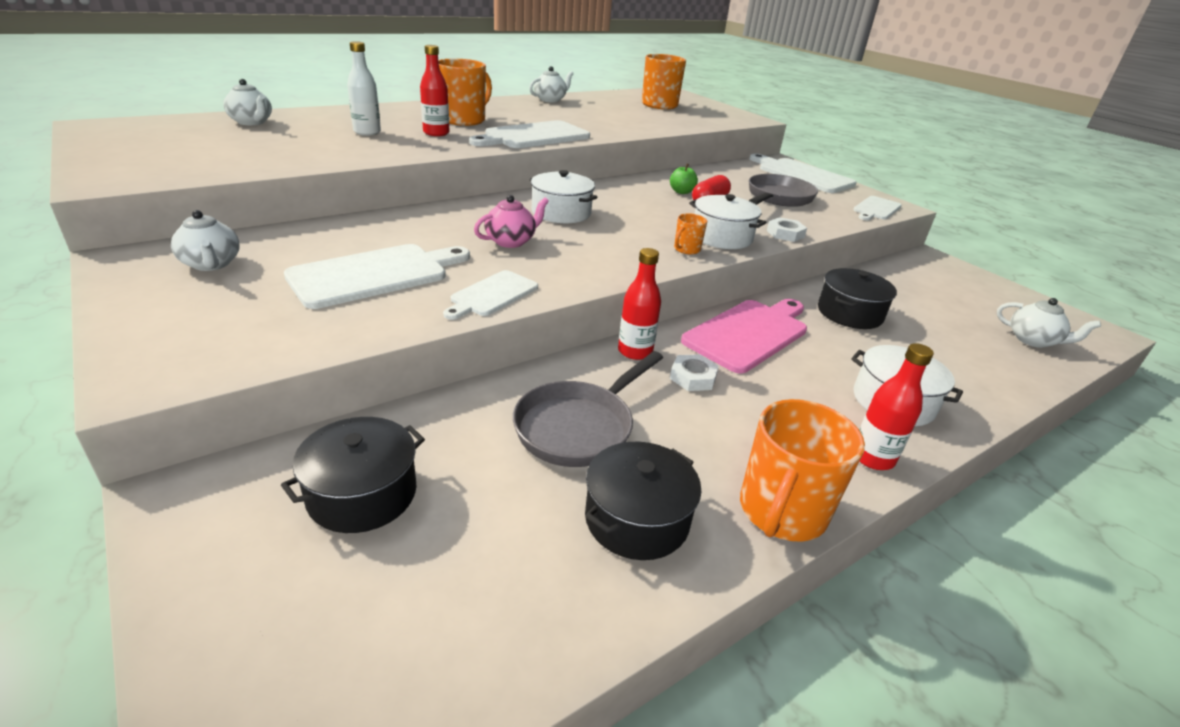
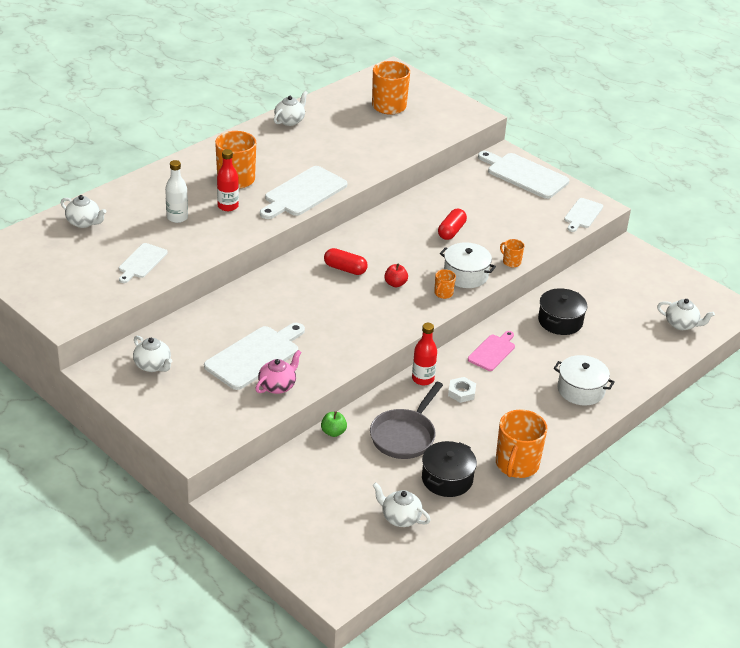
camera: 10 degrees left, 5 degrees up
(362, 494) = (312, 488): black pot -> none
(492, 295) = (333, 360): white cutting board -> white cutting board (141, 262)
(510, 592) = (400, 518): none -> white teapot
(511, 241) = (323, 308): pink teapot -> pink teapot (277, 386)
(561, 212) = (345, 269): white pot -> red capsule
(622, 232) = (395, 284): none -> red apple
(681, 192) = (428, 222): green apple -> green apple (333, 432)
(749, 333) = (492, 351): pink cutting board -> pink cutting board, size x0.59
(778, 198) = (505, 215): grey pan -> none
(785, 234) = (511, 262): white nut -> orange mug
(872, 458) = (564, 428): red bottle -> none

